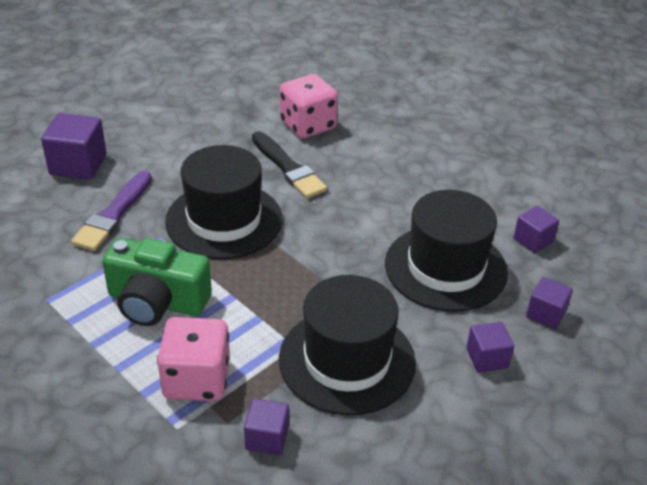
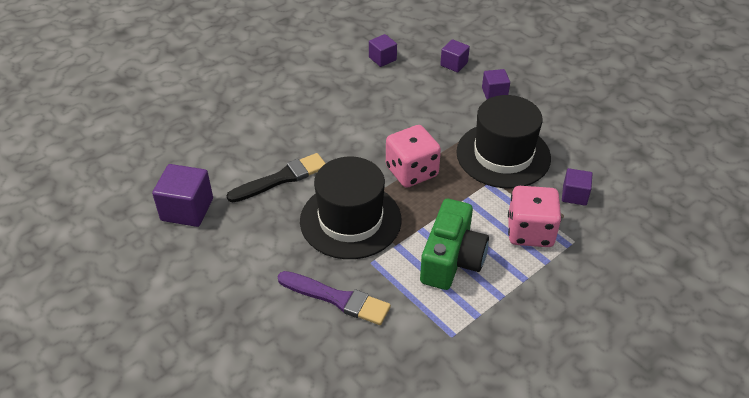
camera: 85 degrees left, 5 degrees up
(78, 164) = (252, 336): purple cube -> purple cube (187, 209)
(307, 125) = (218, 164): pink dice -> pink dice (411, 172)
(445, 268) = (410, 101): black hat -> none

